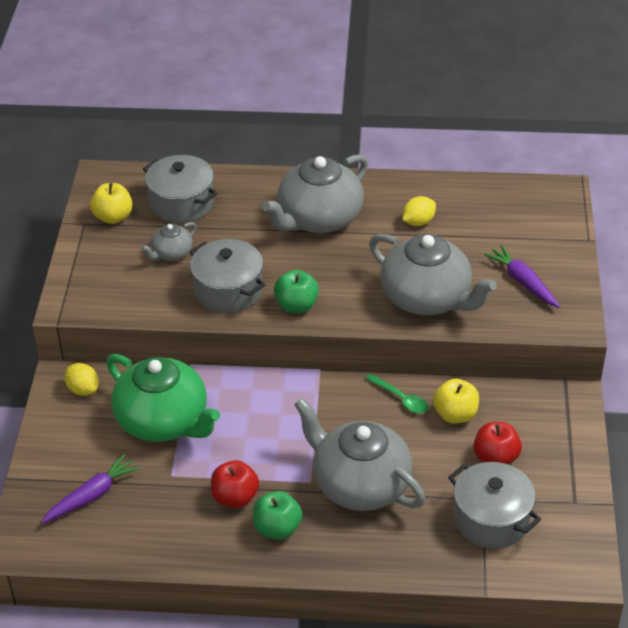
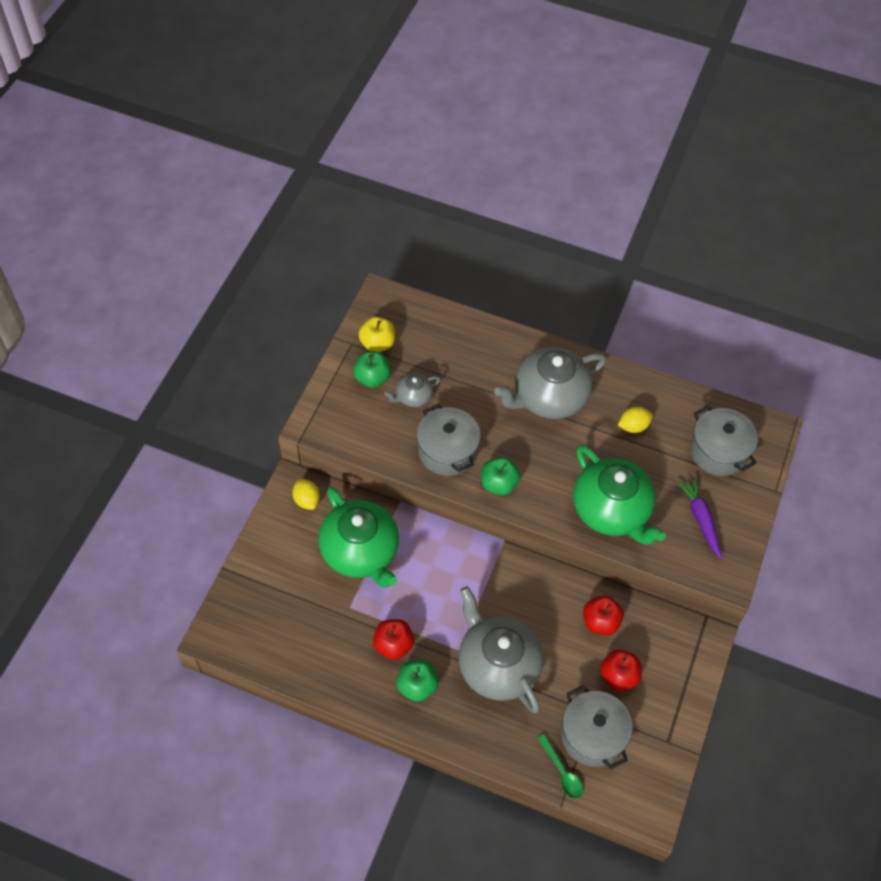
camera: 15 degrees right, 15 degrees up
(92, 496) = (282, 606): purple carrot -> none
(119, 248) = (372, 378): none -> green apple
(181, 203) = (438, 346): grey pot -> grey pot (718, 451)
(401, 399) = (561, 591): green spoon -> green spoon (562, 772)
(427, 298) = (611, 510): grey teapot -> green teapot
(455, 414) = (600, 622): yellow apple -> red apple

